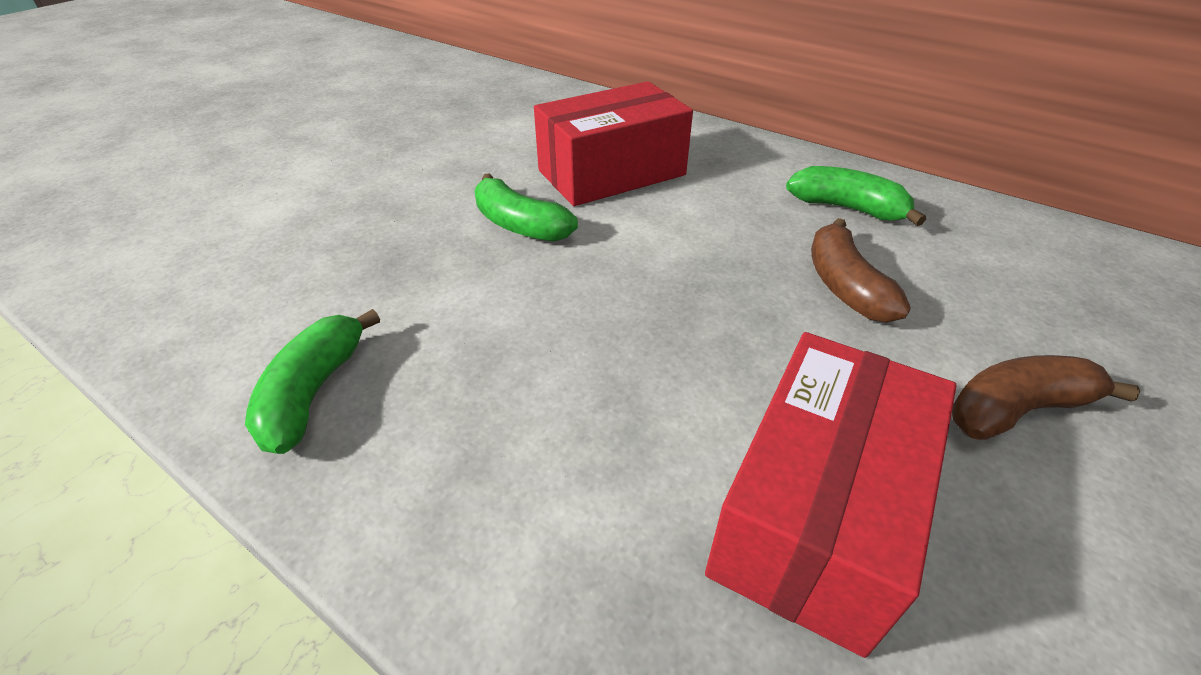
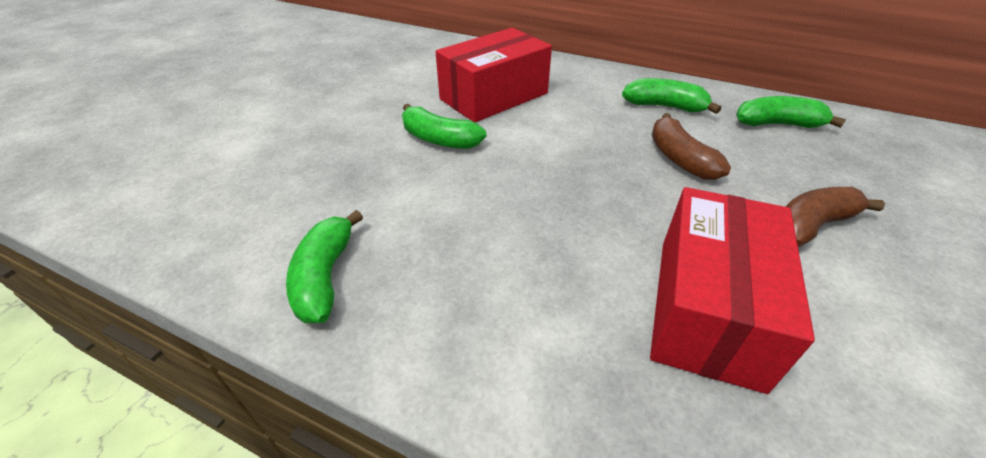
camera: 10 degrees left, 0 degrees up
(1011, 250) = (777, 124): none -> green banana

